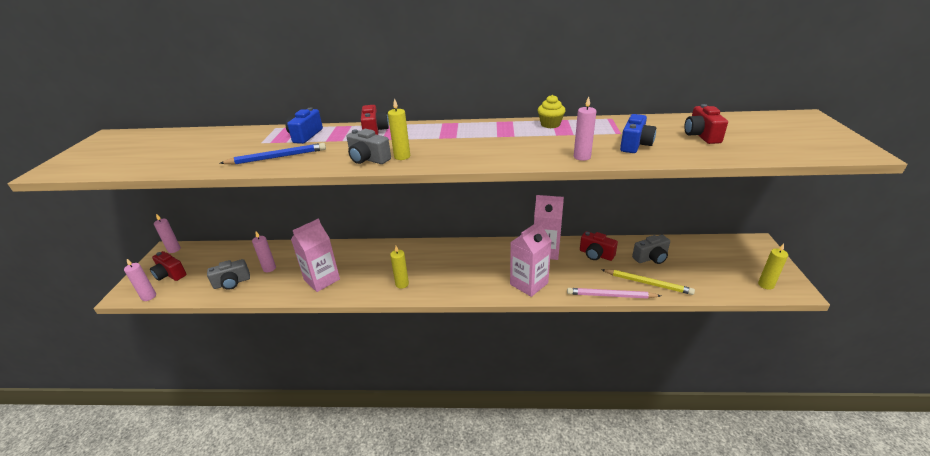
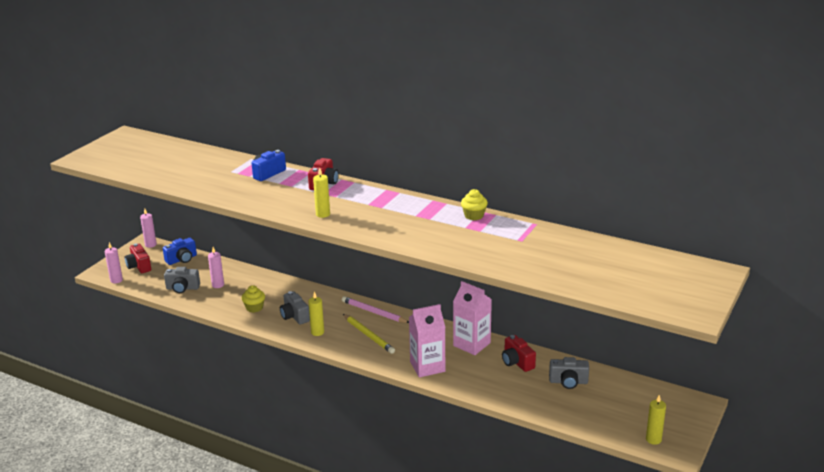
camera: 25 degrees right, 5 degrees down
(277, 157) = (233, 189): blue pencil -> none
(322, 279) = (254, 308): pink carton -> yellow cupcake
(368, 159) = (296, 210): grey camera -> grey camera (294, 316)
(582, 157) = (458, 253): pink candle -> none
(610, 295) = (491, 399): pink pencil -> pink pencil (374, 312)
(635, 145) = (516, 255): blue camera -> blue camera (182, 259)
(647, 283) = (538, 401): yellow pencil -> yellow pencil (368, 335)
(701, 135) = (586, 262): red camera -> none

